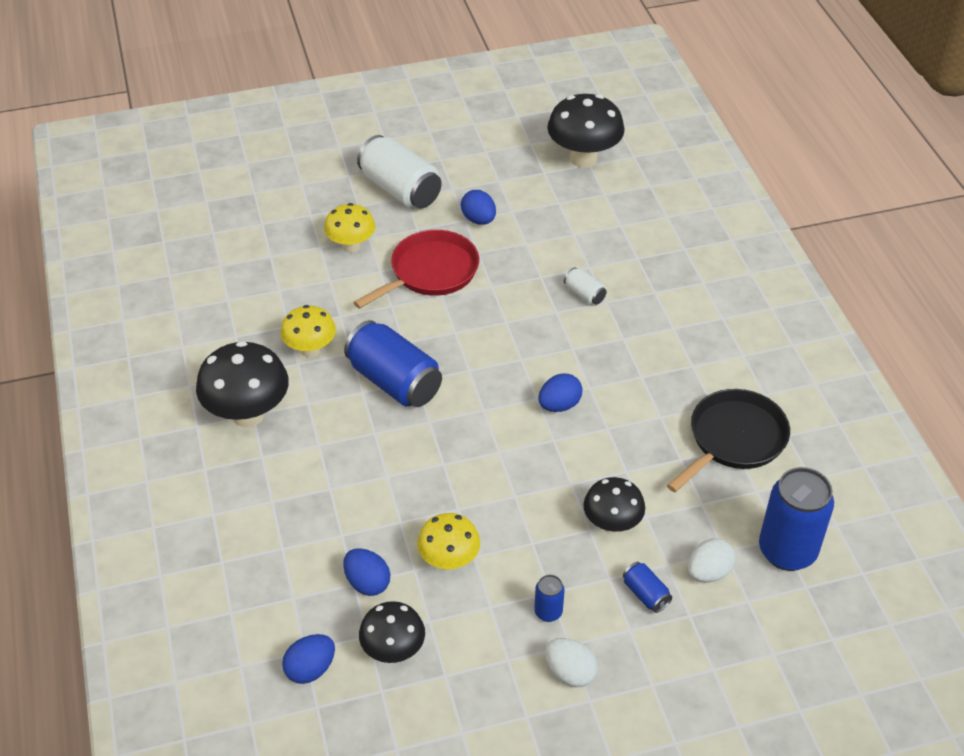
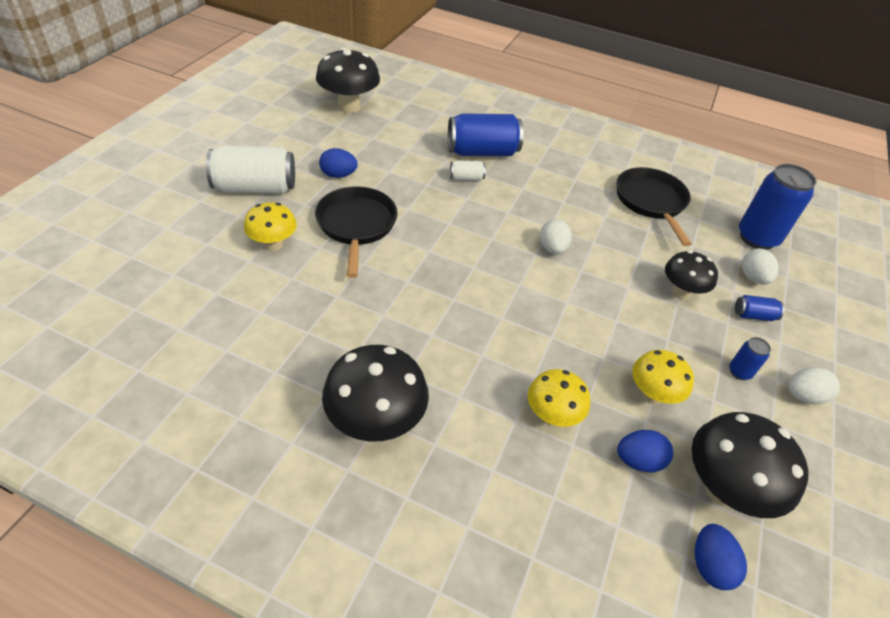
camera: 55 degrees left, 0 degrees up
(310, 350) = (351, 335): yellow mushroom -> yellow mushroom (552, 416)
(393, 651) = (723, 489): black mushroom -> black mushroom, size x1.58
(394, 381) = (441, 310): blue can -> blue can (482, 152)
(430, 272) = (356, 225): red pan -> black pan
(559, 405) = (552, 248): blue egg -> white egg

